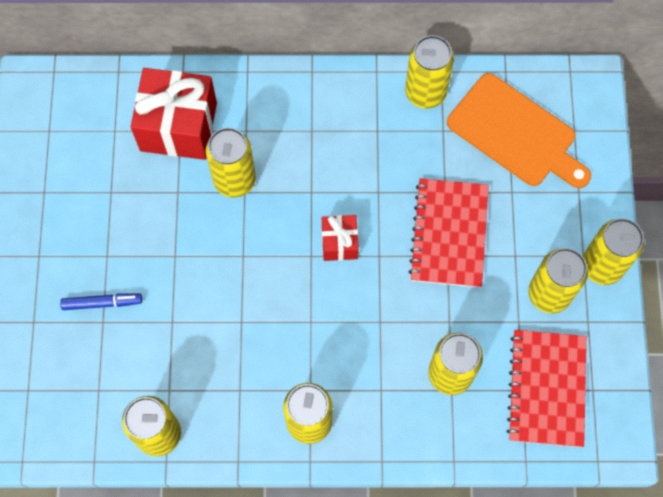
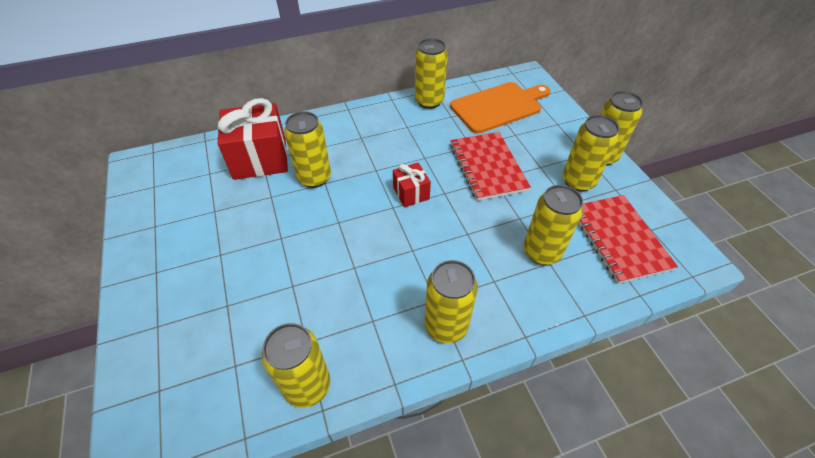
camera: 20 degrees left, 20 degrees down
(102, 303) = (223, 290): blue marker -> none
(516, 133) = (498, 106): orange cutting board -> orange cutting board turned 45 degrees counterclockwise

